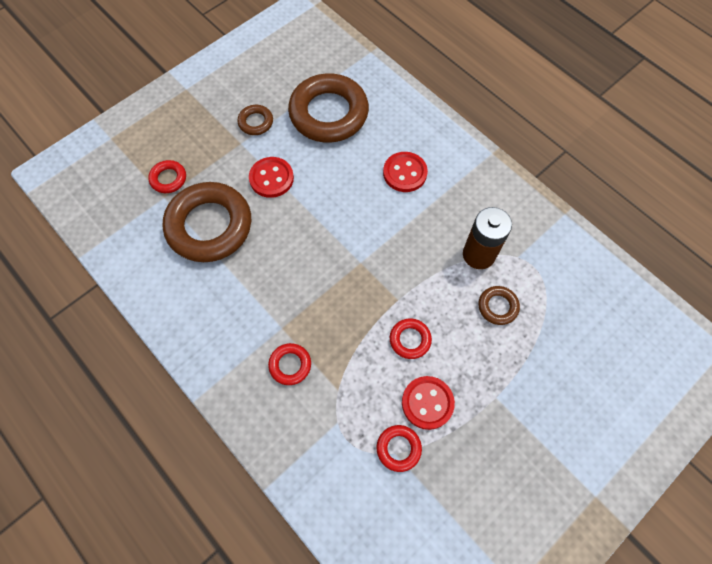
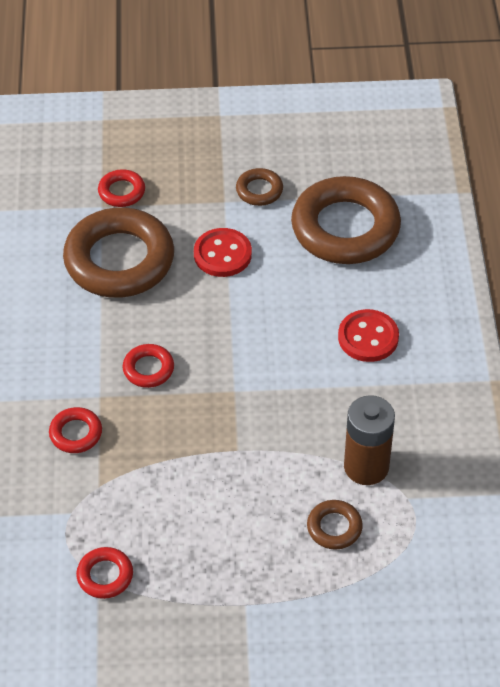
camera: 40 degrees right, 15 degrees down
(410, 340) = (212, 493): red ring -> red ring (148, 369)
(427, 403) = (172, 559): red button -> none

